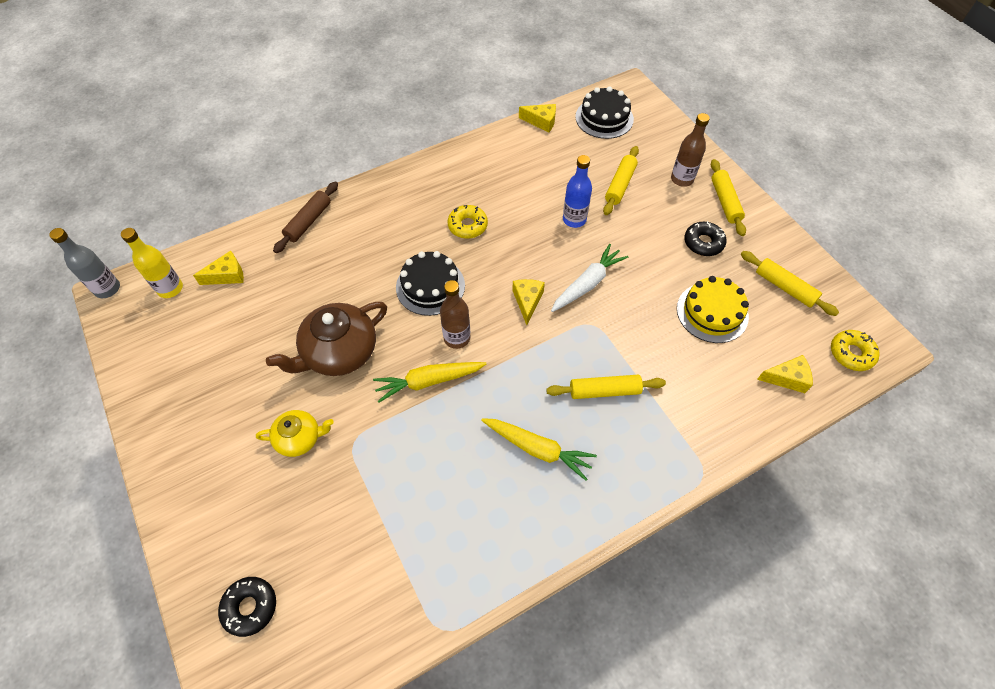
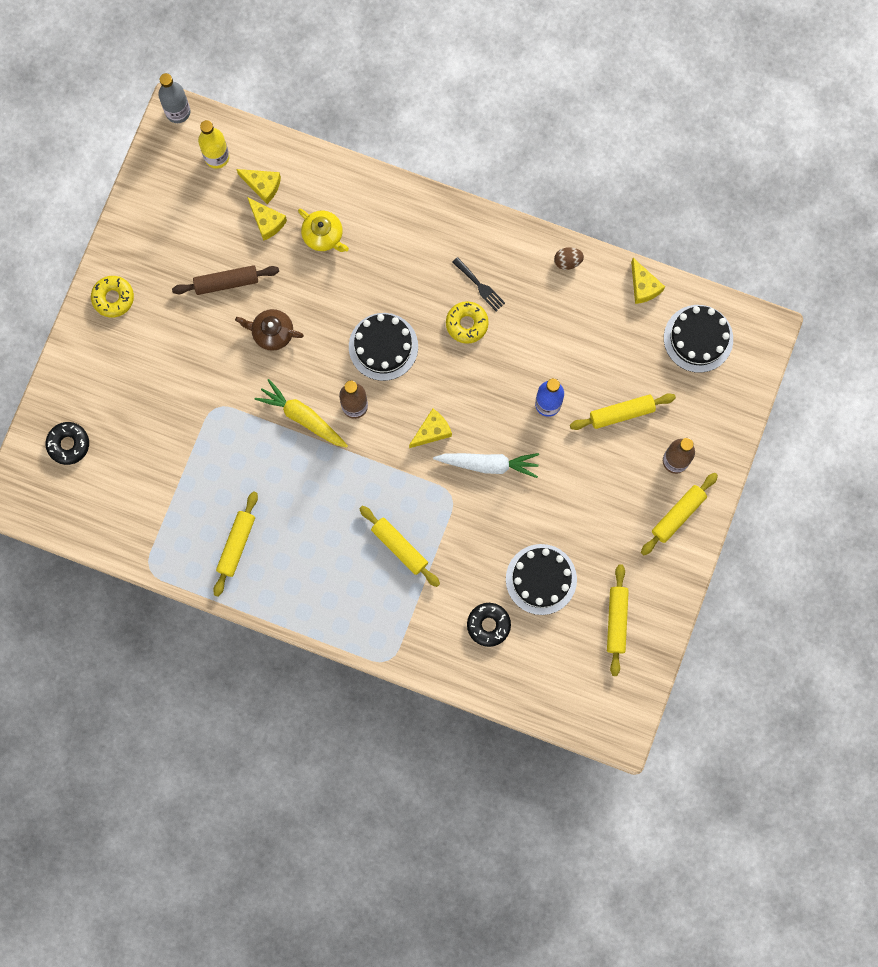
camera: 50 degrees right, 20 degrees up
(299, 438) = (188, 369): yellow teapot -> yellow teapot (323, 235)
(309, 221) = (362, 195): brown rolling pin -> brown rolling pin (226, 282)
(339, 352) = (272, 333): brown teapot -> brown teapot, size x0.58
(449, 201) = (480, 286): none -> black fork
(483, 146) = (567, 261): none -> brown egg
(490, 523) = (236, 545): none -> yellow rolling pin
(538, 449) = (314, 535): yellow carrot -> none
(703, 243) = (612, 527): black donut -> black donut (488, 625)
(712, 312) = (541, 579): yellow cake -> black cake
(787, 378) = (522, 672): yellow cheese -> yellow cheese (267, 222)
(851, 353) = (588, 708): yellow donut -> yellow donut (113, 298)

